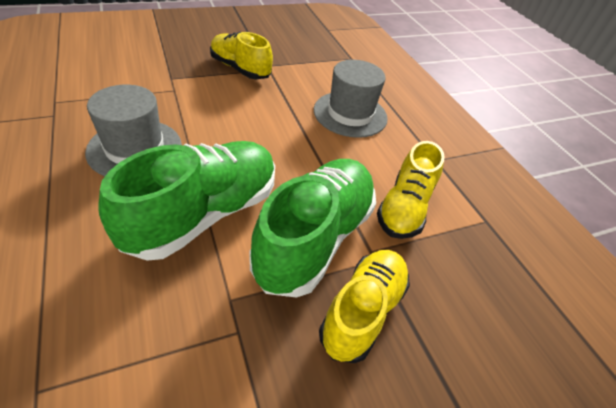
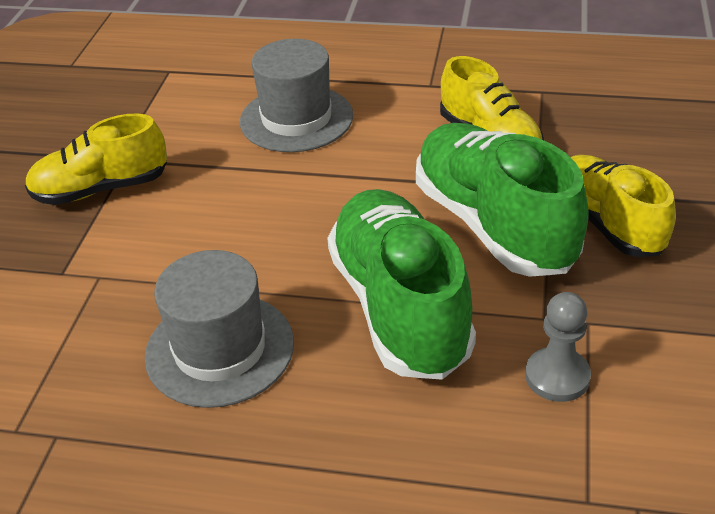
camera: 50 degrees left, 5 degrees down
(168, 328) = (557, 376): none -> grey pawn

